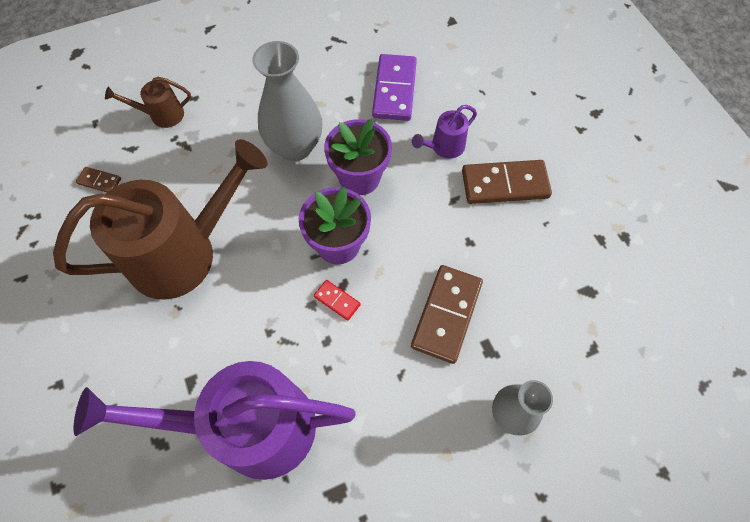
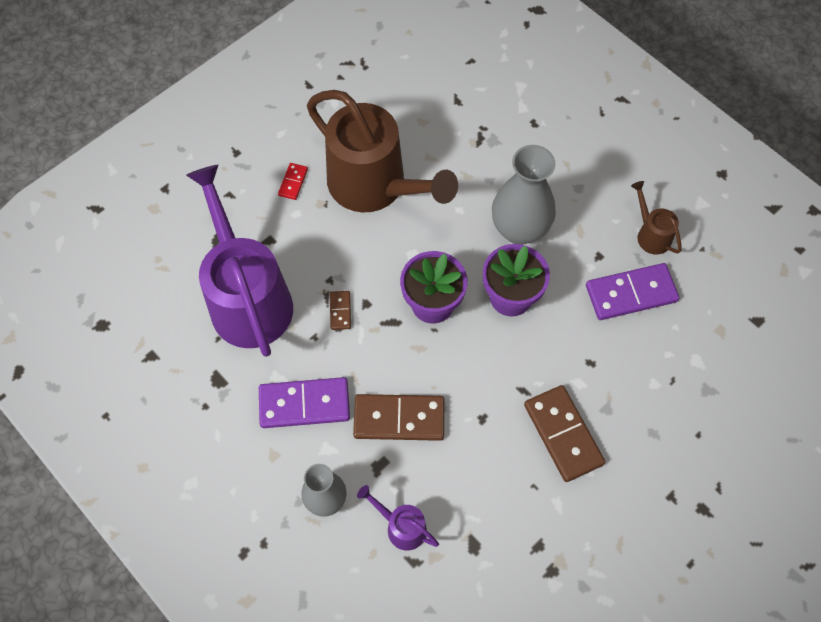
camera: 70 degrees right, 0 degrees up
(99, 181) = (415, 93): brown domino -> brown domino (340, 311)
(161, 115) = (502, 107): brown watering can -> brown watering can (650, 234)
(337, 301) = (377, 322): red domino -> red domino (293, 182)
(400, 403) = (304, 404): none -> purple domino
(444, 147) = (581, 363): purple watering can -> purple watering can (401, 526)

